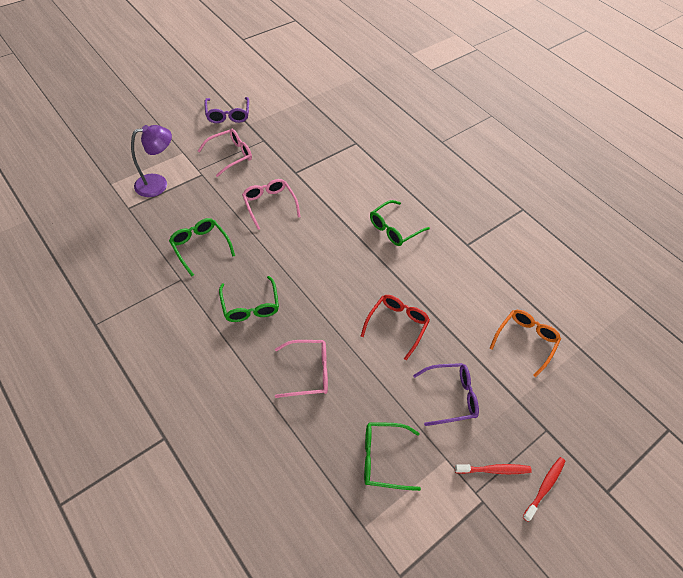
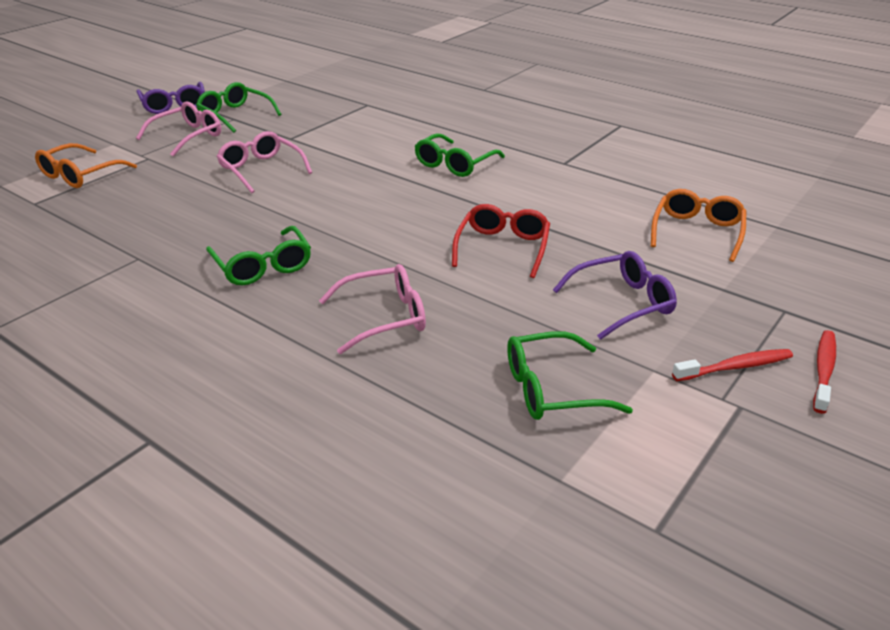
camera: 10 degrees left, 20 degrees down
(158, 184) = (80, 175): purple lamp -> orange glasses
(200, 247) = (162, 222): green glasses -> green glasses (235, 115)

